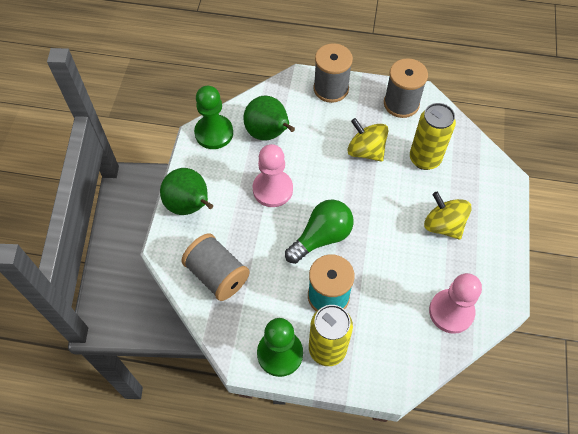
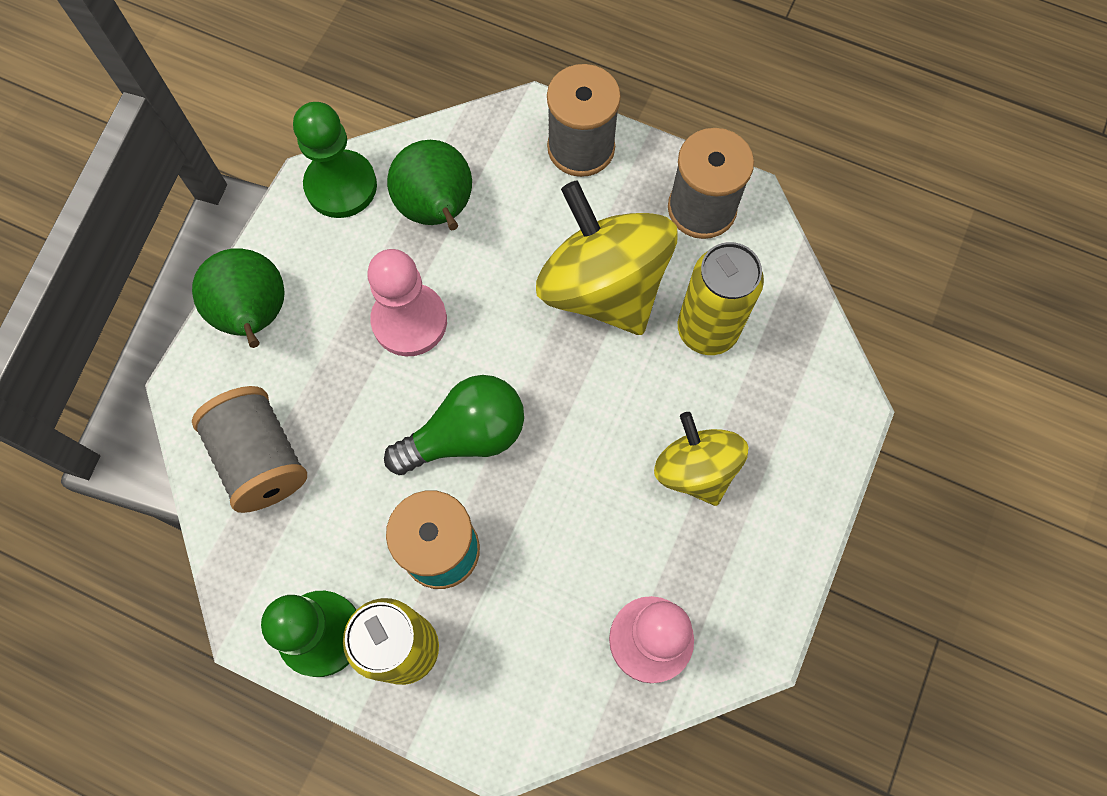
camera: 15 degrees right, 10 degrees up
(366, 151) = (603, 287): yellow spinning top -> yellow spinning top, size x1.66

